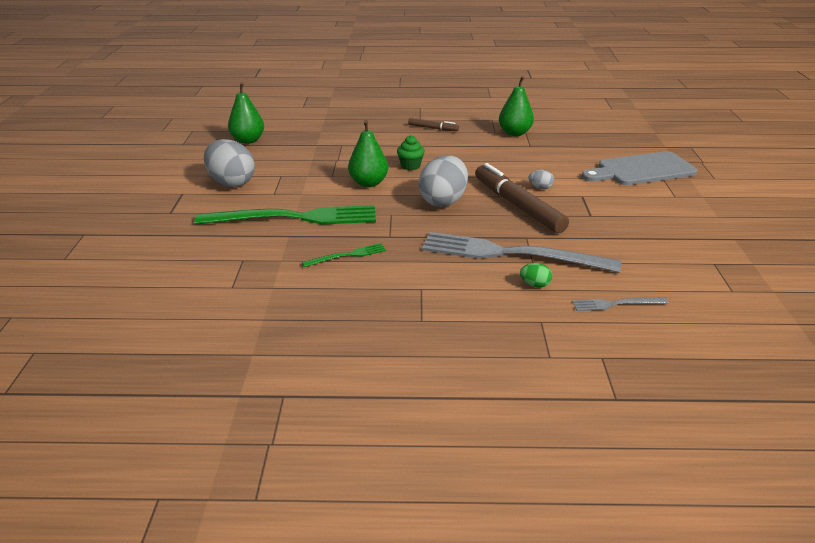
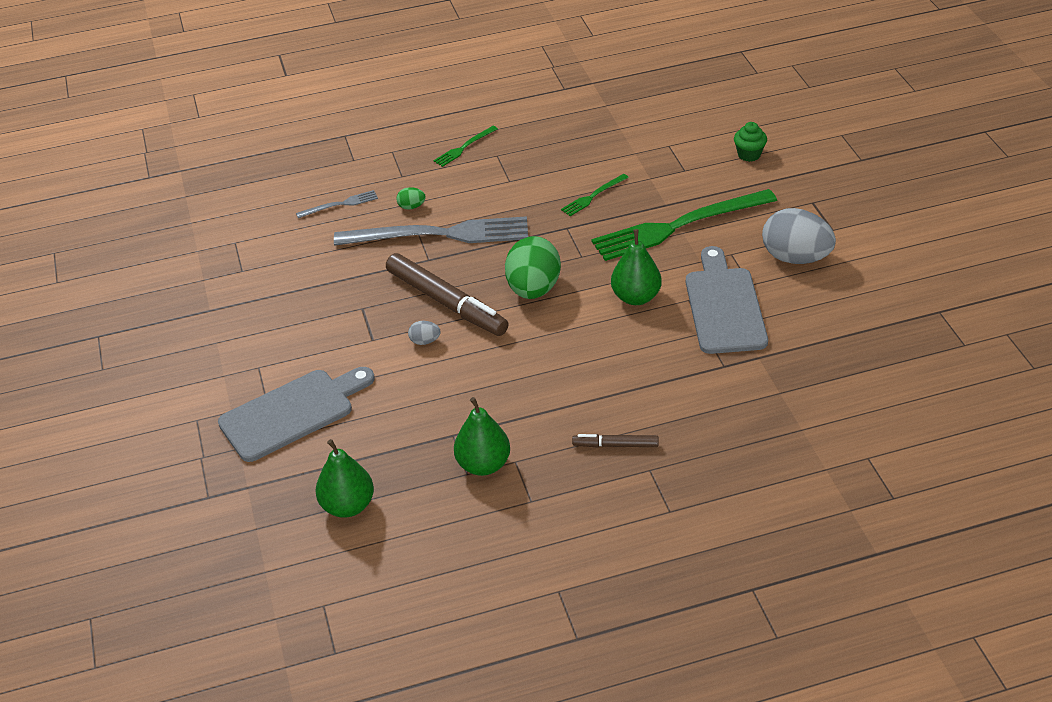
camera: 165 degrees right, 10 degrees up
(248, 140) = (860, 341): green pear -> green pear (348, 506)
(312, 168) = (724, 306): none -> grey cutting board
(410, 166) = (602, 343): green cupcake -> green cupcake (749, 154)
(443, 201) = (533, 289): grey egg -> green egg
(456, 339) = (464, 147): none -> green fork

